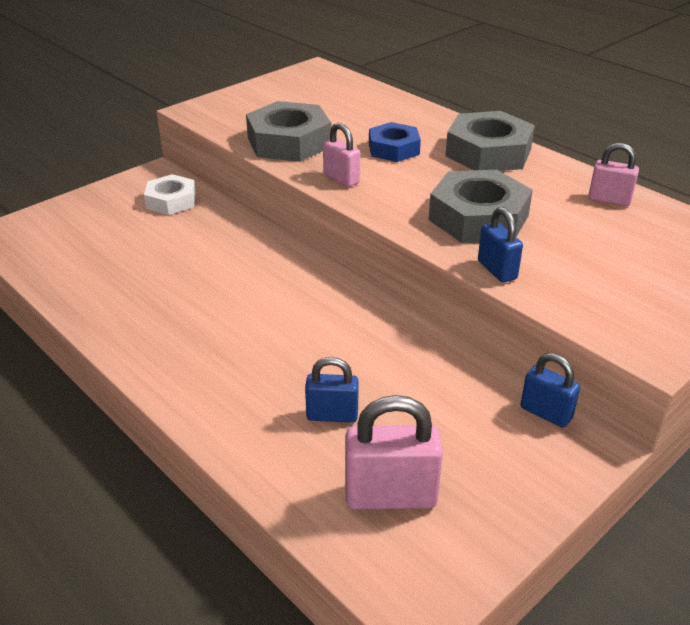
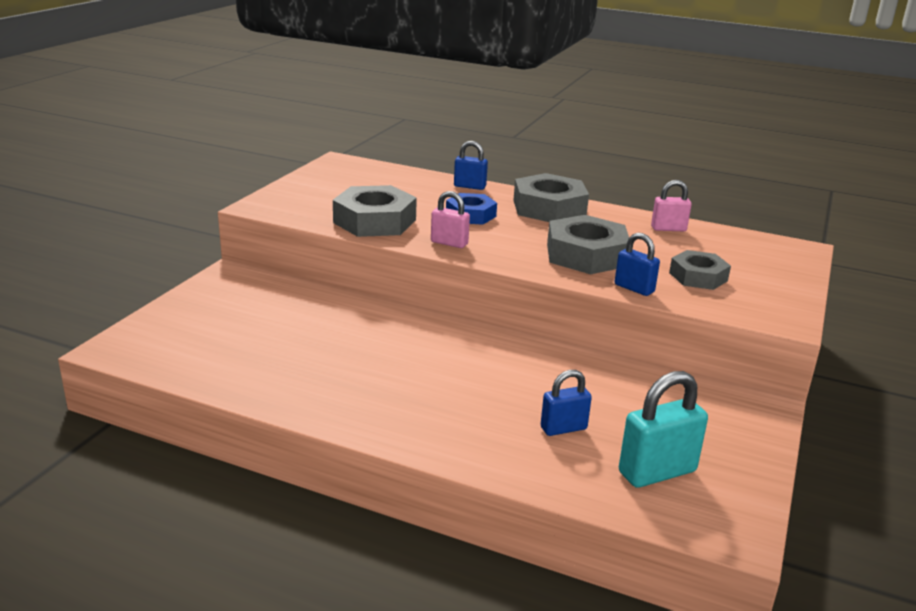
camera: 25 degrees left, 10 degrees down
(171, 201) = (267, 294): white nut -> none
(390, 496) = (657, 472): pink padlock -> turquoise padlock
(546, 413) = (717, 390): blue padlock -> blue padlock (469, 186)
(590, 269) = (698, 277): none -> grey nut

